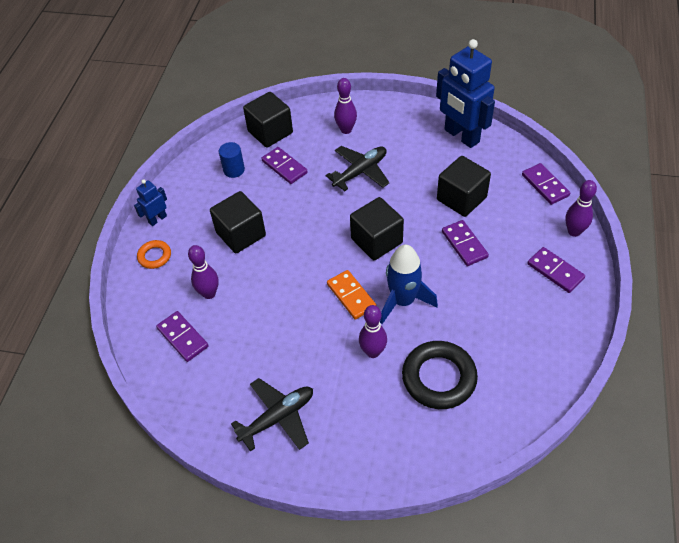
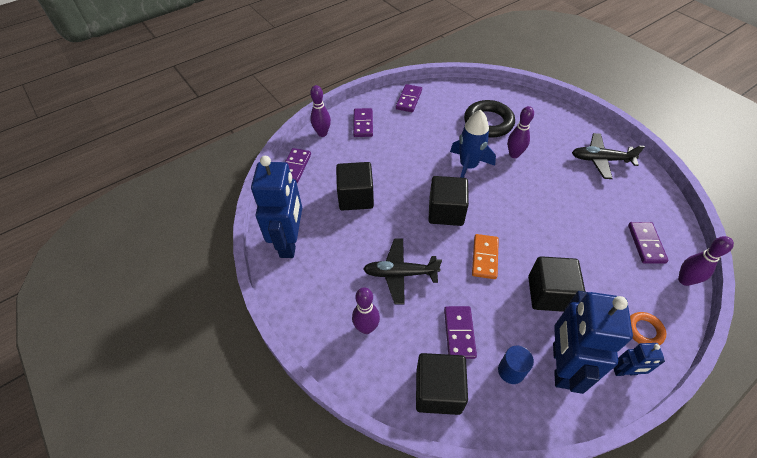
camera: 140 degrees left, 0 degrees up
(203, 194) = (561, 365): none -> blue robot
(209, 293) = (607, 262): purple bowling pin -> purple bowling pin (684, 280)
(351, 296) = (499, 190): orange domino -> orange domino (485, 257)
(464, 244) = (392, 170): purple domino -> purple domino (409, 100)

